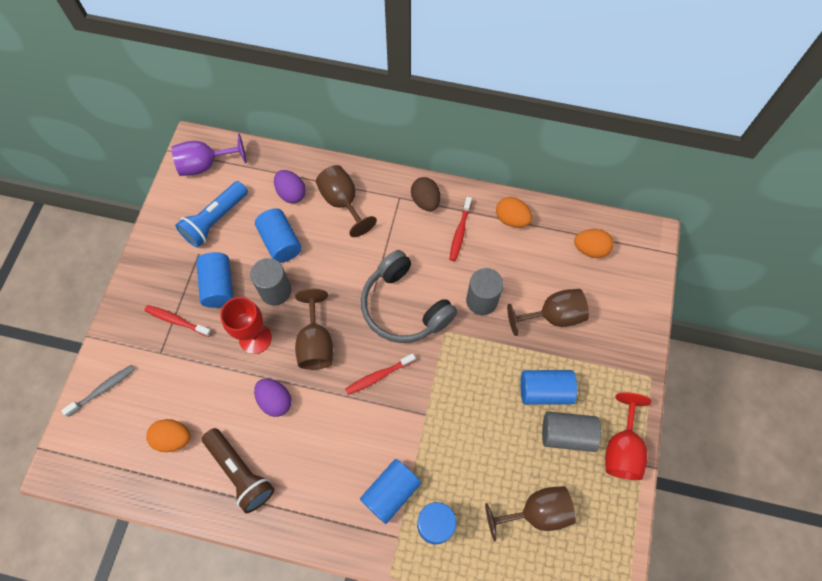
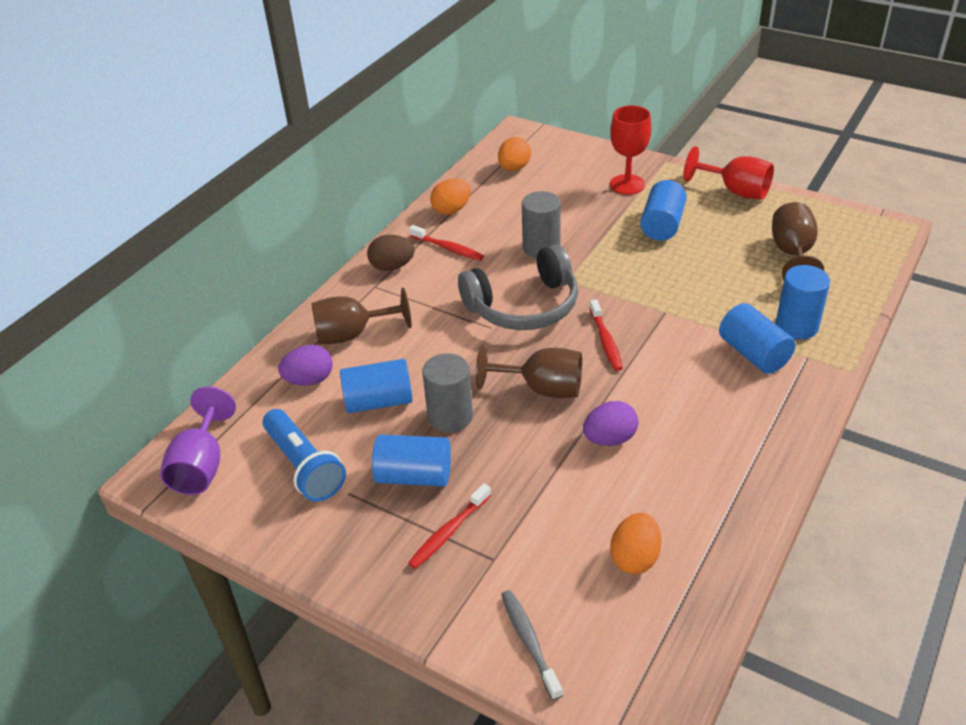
camera: 70 degrees left, 25 degrees down
(241, 473) = (702, 488): brown flashlight -> none
(255, 338) = (512, 447): red goblet -> red goblet (627, 184)
(553, 316) = (579, 204): brown goblet -> none
(567, 434) = (713, 220): grey cylinder -> none

